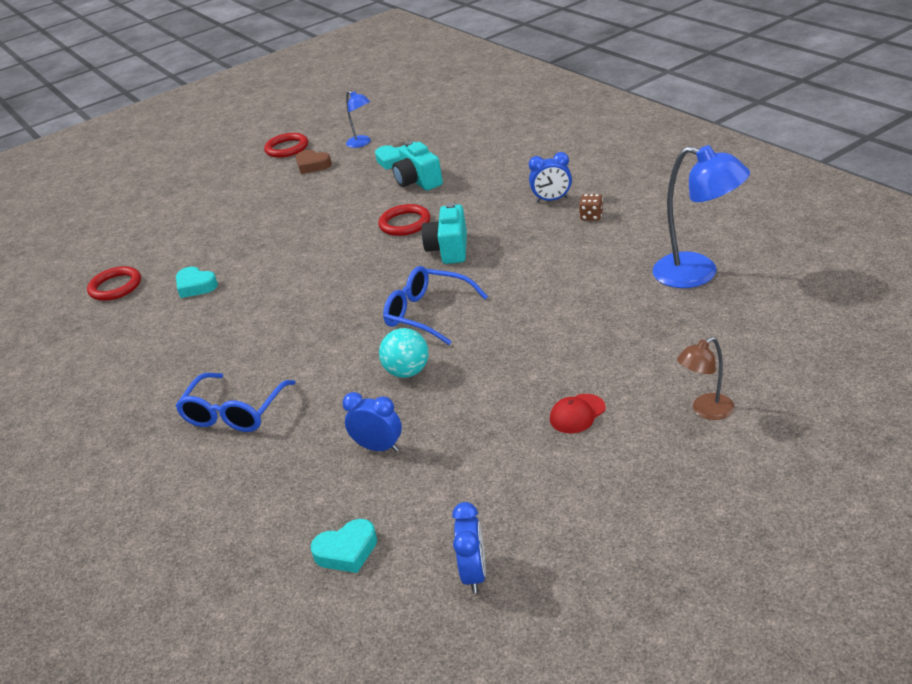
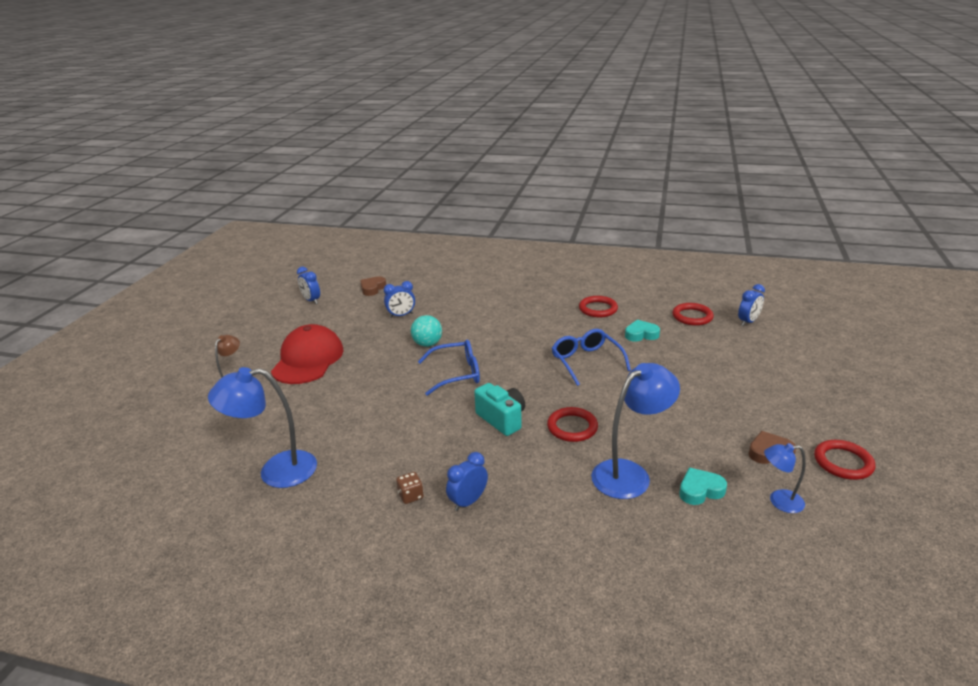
camera: 135 degrees right, 5 degrees down
(93, 260) = (748, 322): none -> blue clock
(164, 339) = (598, 309): none -> red ring
(234, 413) = (496, 301): blue glasses -> blue glasses (586, 361)
(347, 551) = (372, 288): turquoise heart -> brown heart
(418, 181) = (629, 473): turquoise camera -> blue lamp
(577, 414) = (308, 359): red cap -> red cap, size x2.36

